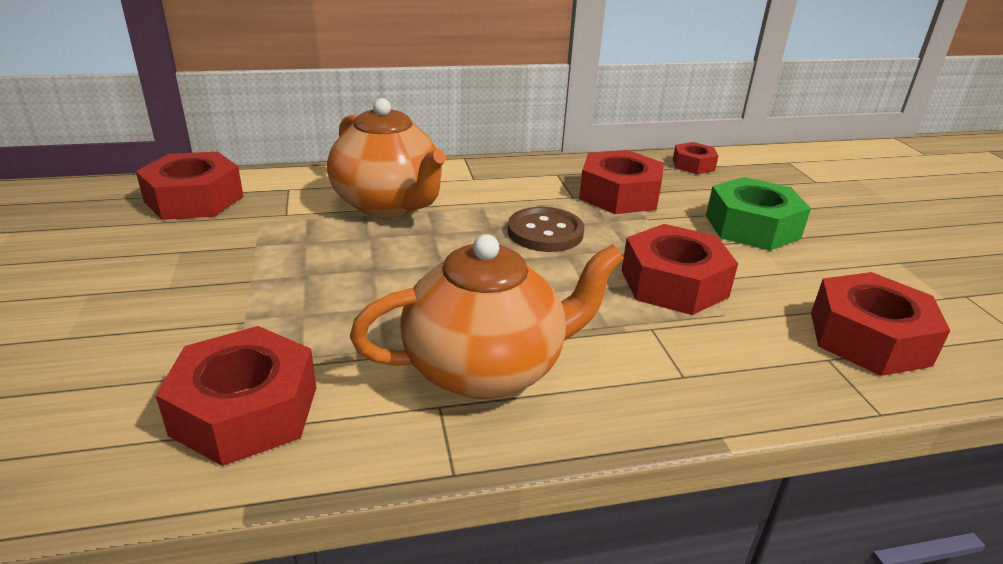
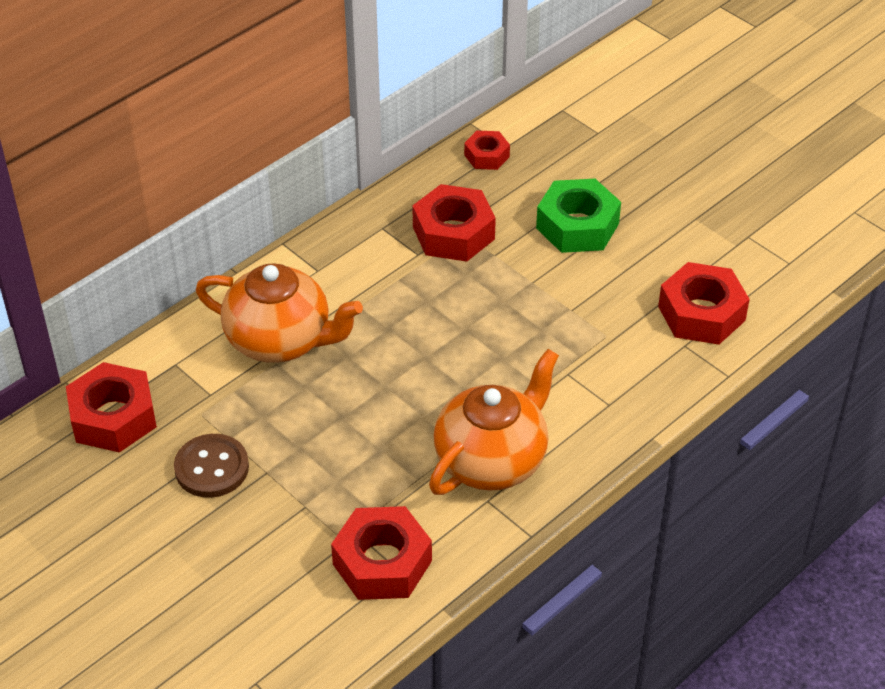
camera: 30 degrees left, 15 degrees up
(545, 232) = (430, 312): brown button -> brown button (211, 468)
(674, 283) = (557, 322): red nut -> none

